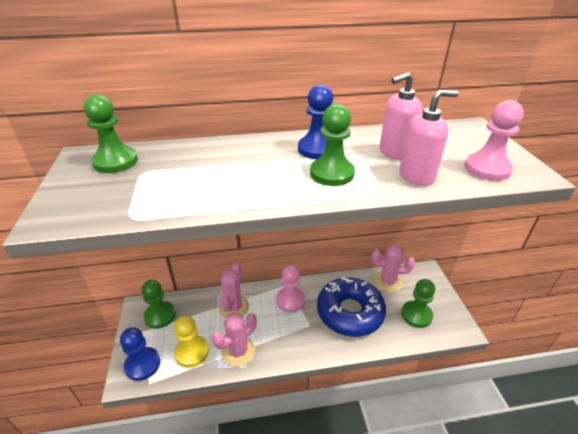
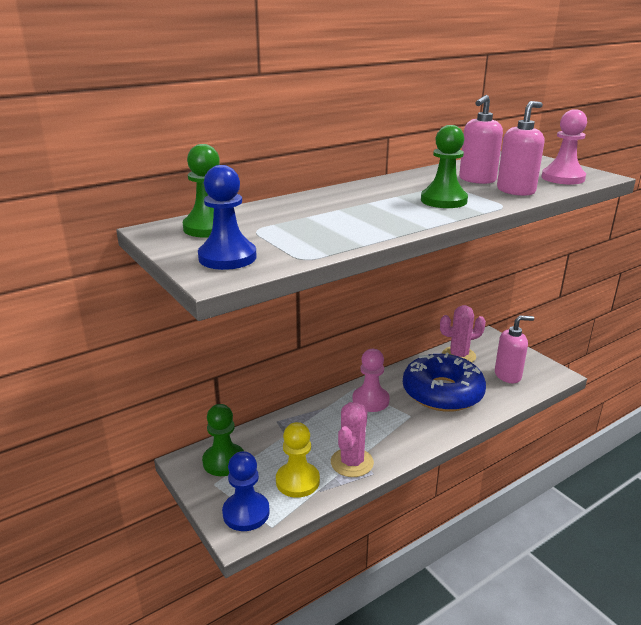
camera: 25 degrees left, 10 degrees down
(234, 307) = (310, 426): pink cactus -> none
(317, 149) = (405, 188): blue pawn -> blue pawn (227, 257)
(416, 315) = (508, 375): green pawn -> pink soap dispenser

